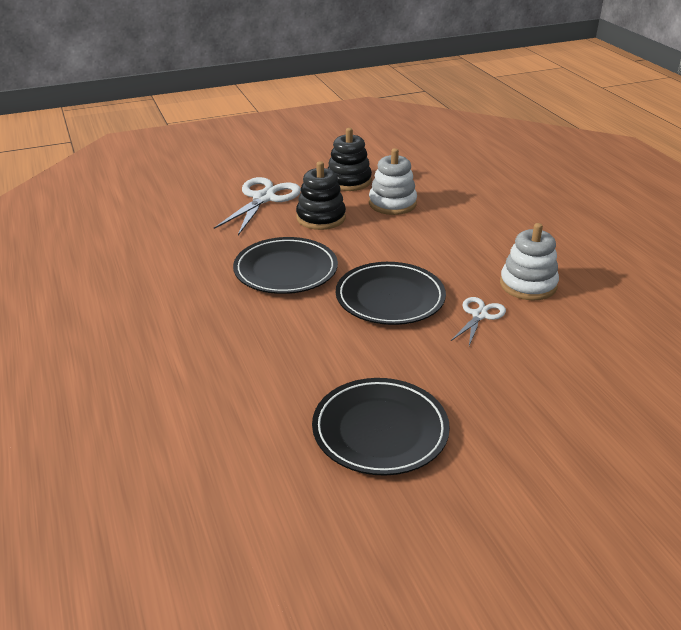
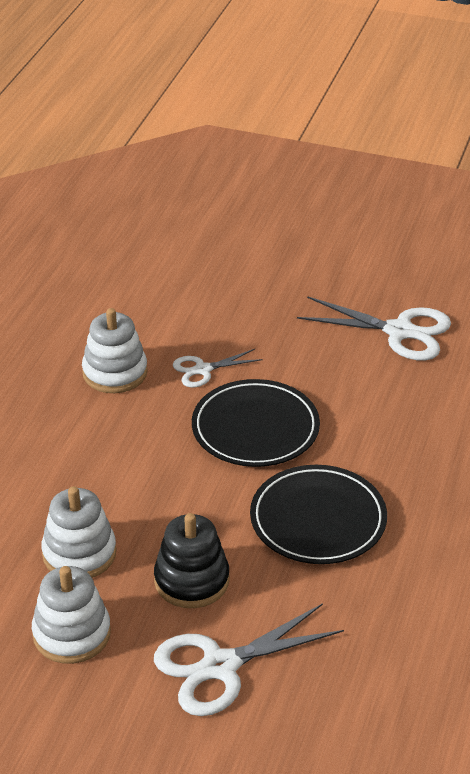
camera: 140 degrees left, 5 degrees up
(348, 181) = (72, 634): black stacking toy -> white stacking toy
(380, 430) = (399, 331): black plate -> white scissors

